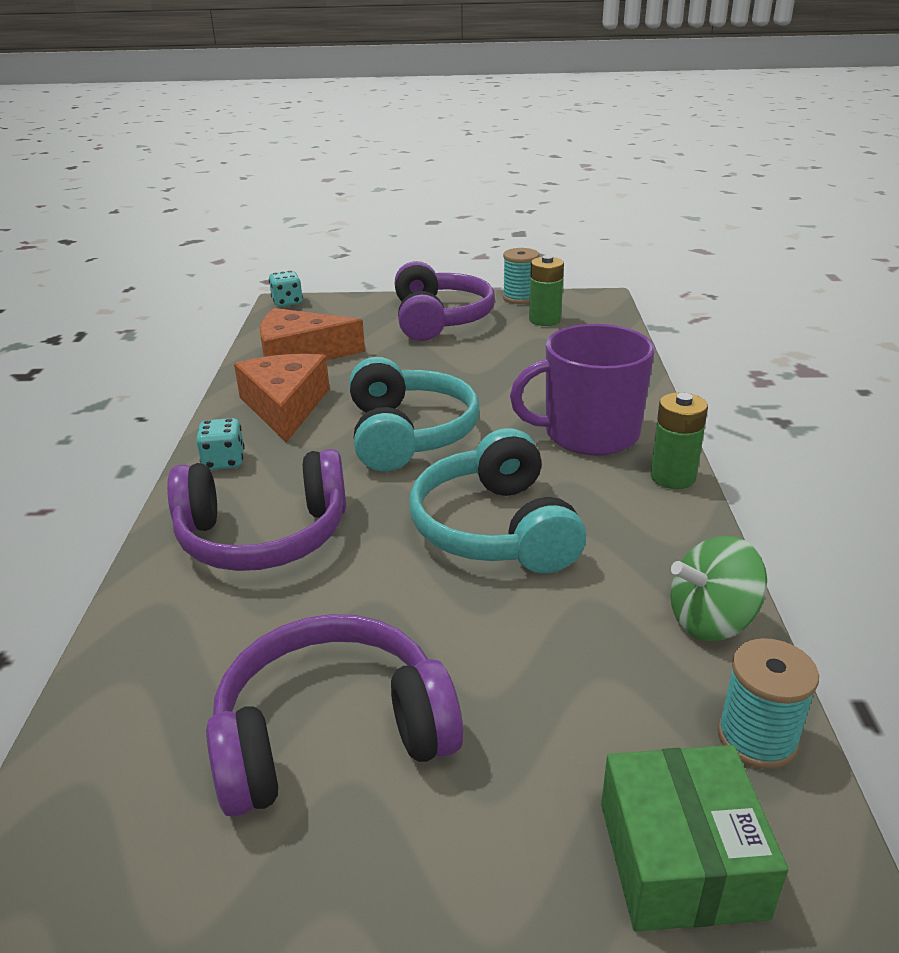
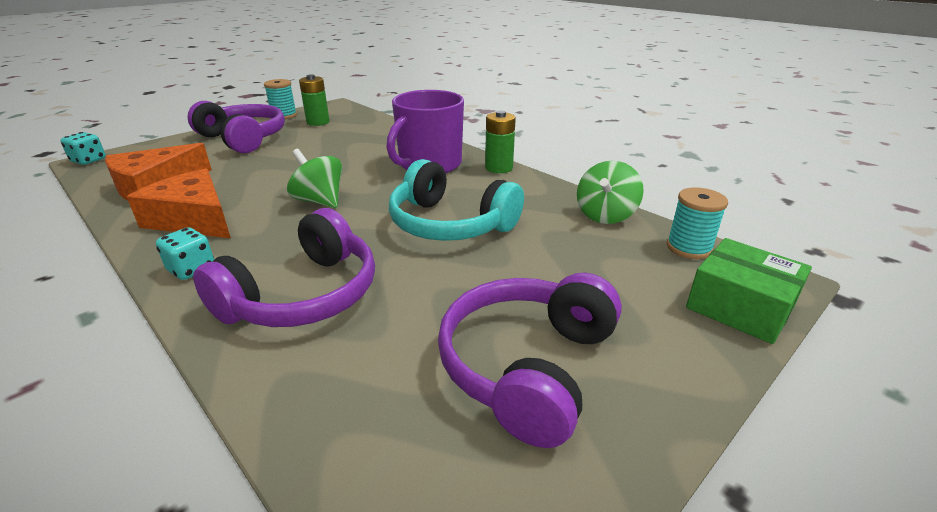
camera: 45 degrees left, 0 degrees up
(408, 434) = (319, 201): turquoise headphones -> green spinning top

